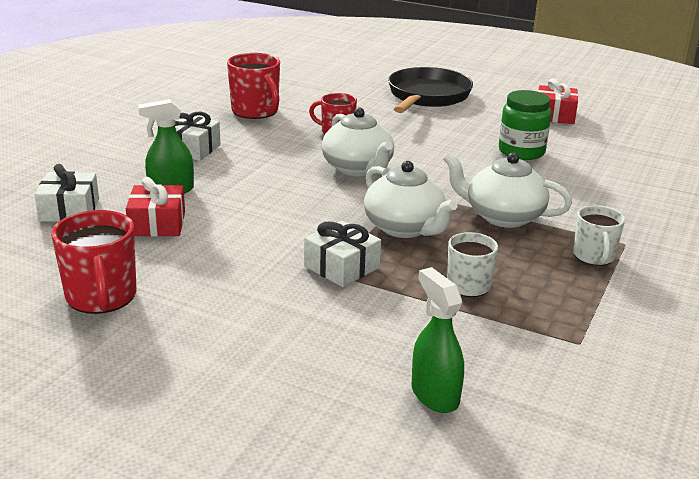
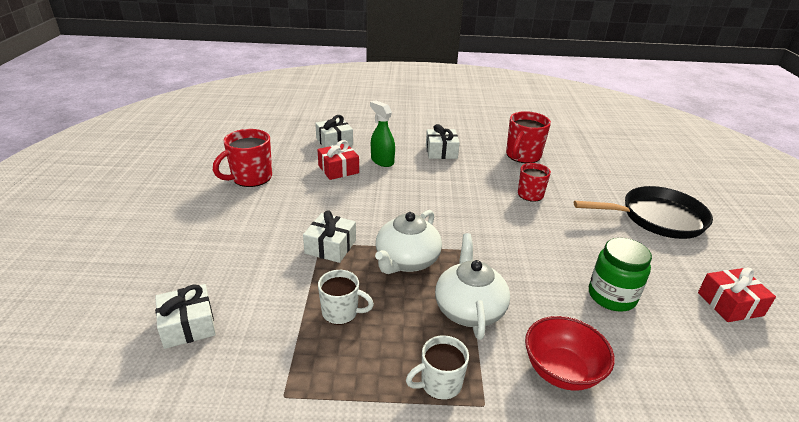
camera: 65 degrees right, 5 degrees up
(358, 168) = (480, 218): white teapot -> none
(434, 395) = (188, 325): green spray bottle -> white gift
(599, 201) = (561, 371): none -> red bowl

